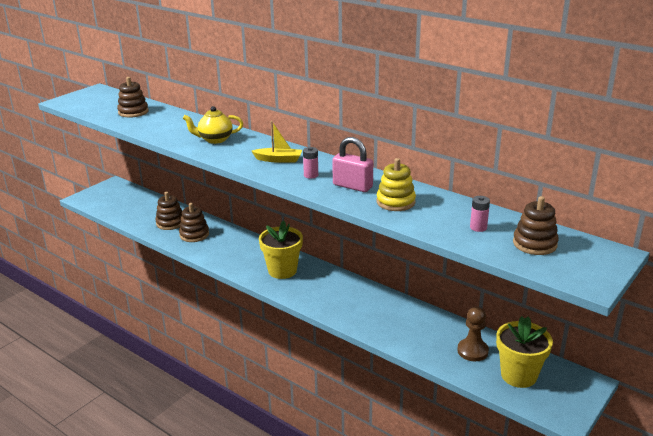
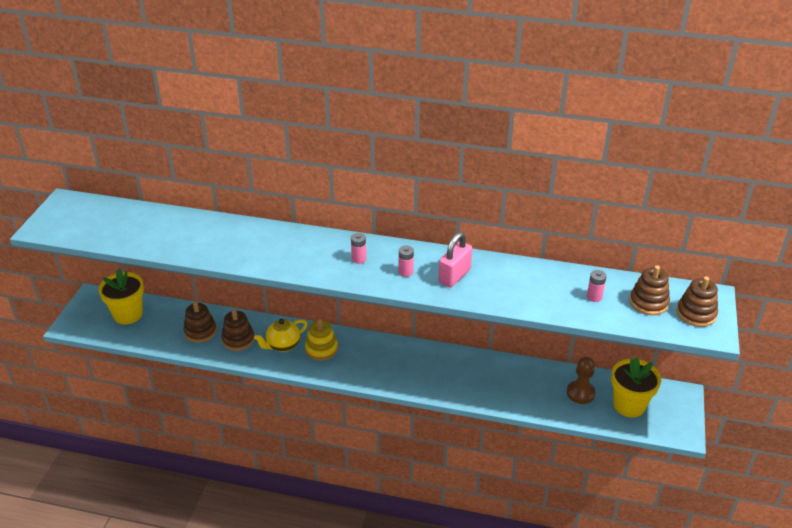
camera: 25 degrees left, 10 degrees up
(133, 112) = (143, 226): brown stacking toy -> brown stacking toy (696, 314)
(215, 139) = (271, 247): yellow teapot -> yellow teapot (283, 345)
(278, 160) = (359, 259): yellow boat -> pink battery
(282, 270) = (360, 357): yellow flower pot -> yellow flower pot (128, 314)
(352, 186) = (454, 276): pink padlock -> pink padlock turned 60 degrees counterclockwise
(395, 202) = (506, 285): yellow stacking toy -> yellow stacking toy (321, 349)

